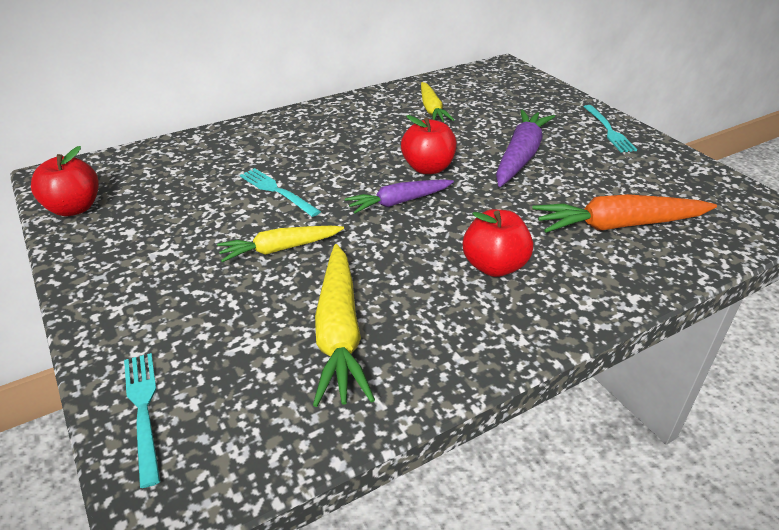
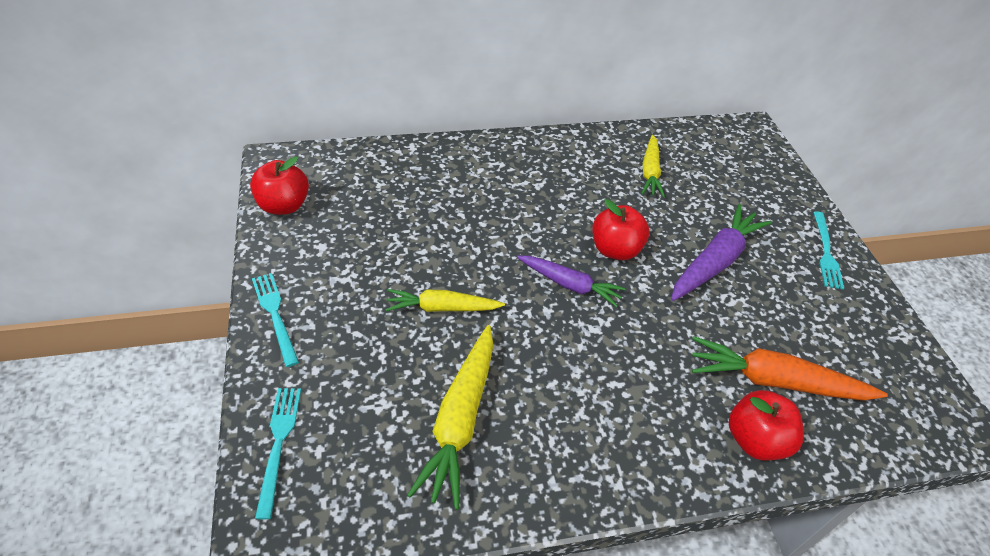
camera: 15 degrees right, 10 degrees up
(277, 191) = (462, 237): turquoise fork -> turquoise fork (275, 315)
(398, 202) = (570, 285): purple carrot -> purple carrot turned 150 degrees counterclockwise
(494, 266) = (629, 391): red apple -> red apple (755, 440)

